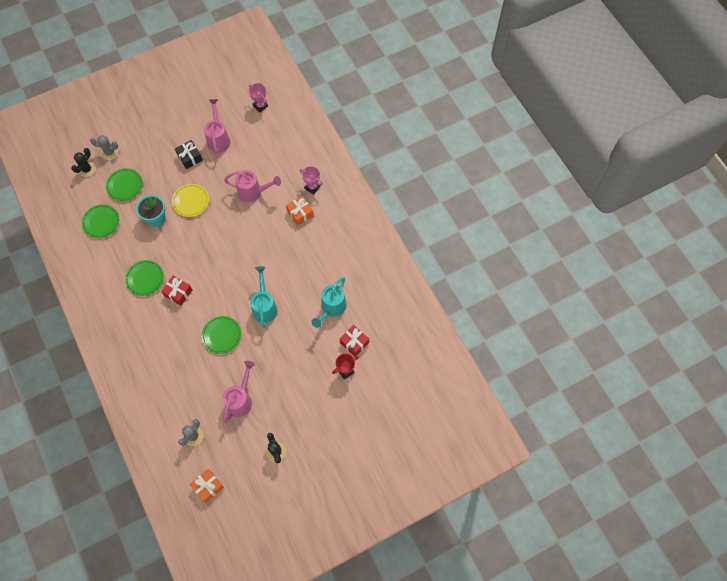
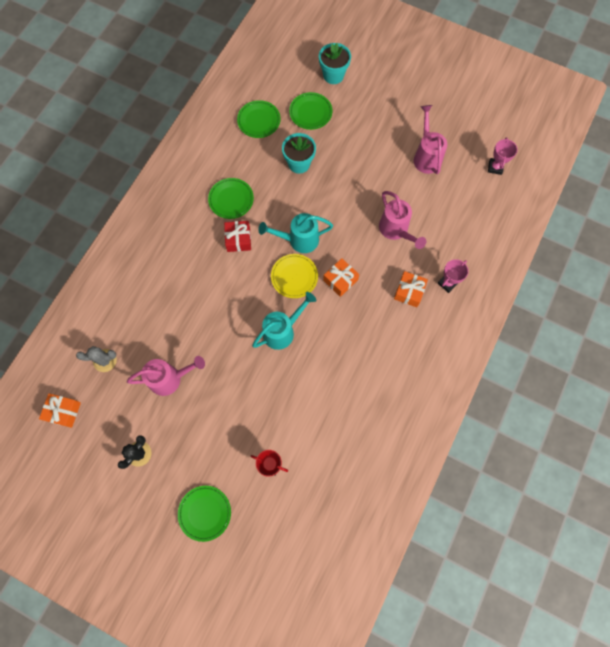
camera: 55 degrees right, 5 degrees up
(87, 169) = (301, 70): black cactus -> none
(109, 152) = (333, 75): grey cactus -> turquoise flower pot
(190, 157) = (385, 146): black gift -> none
(191, 201) = (340, 181): yellow plate -> yellow plate (294, 277)
(218, 139) = (426, 156): pink watering can -> pink watering can turned 60 degrees counterclockwise
(222, 335) = (223, 312): green plate -> green plate (205, 513)
(259, 248) = (340, 280): none -> orange gift
(312, 187) = (447, 283): pink trophy -> pink trophy turned 45 degrees clockwise
(331, 308) = (329, 400): turquoise watering can -> turquoise watering can (299, 240)
(354, 343) = (308, 451): red gift -> none

